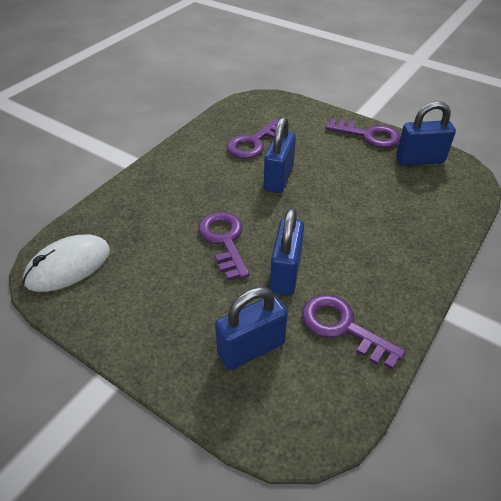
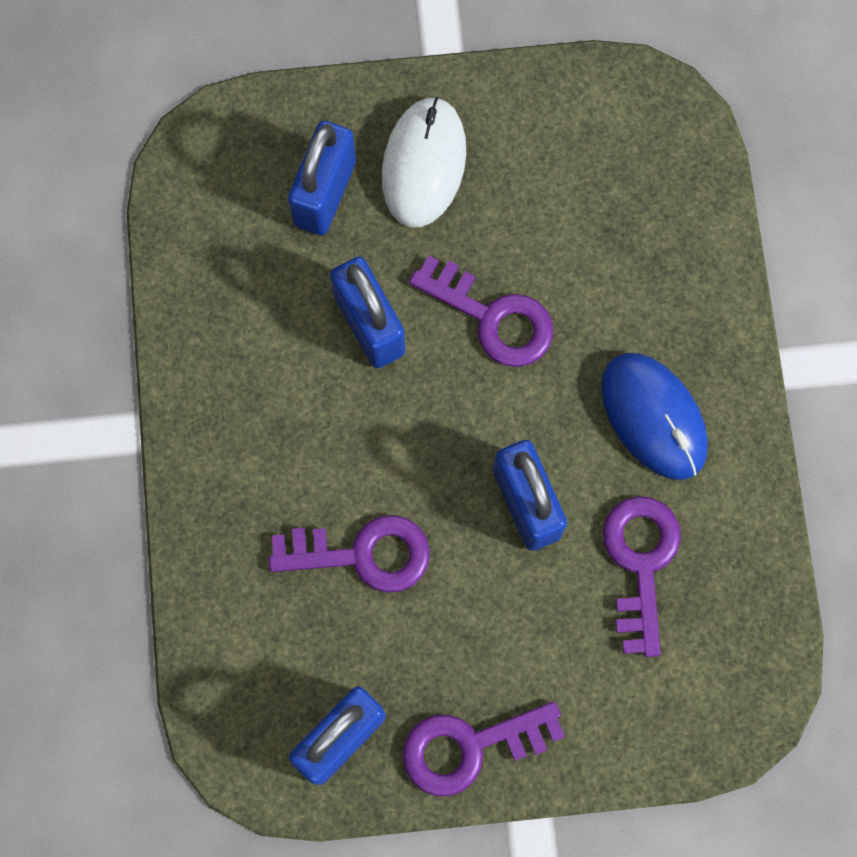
camera: 140 degrees right, 30 degrees up
(68, 266) = (638, 129): white mouse -> white mouse (424, 164)
(199, 173) = (653, 417): none -> blue mouse
(343, 327) = (245, 298): purple key -> purple key (362, 554)

